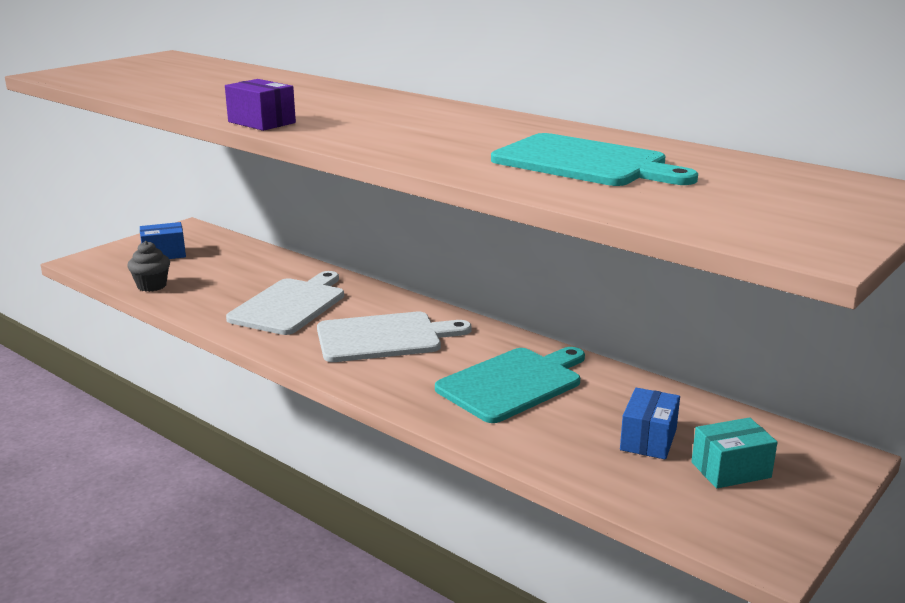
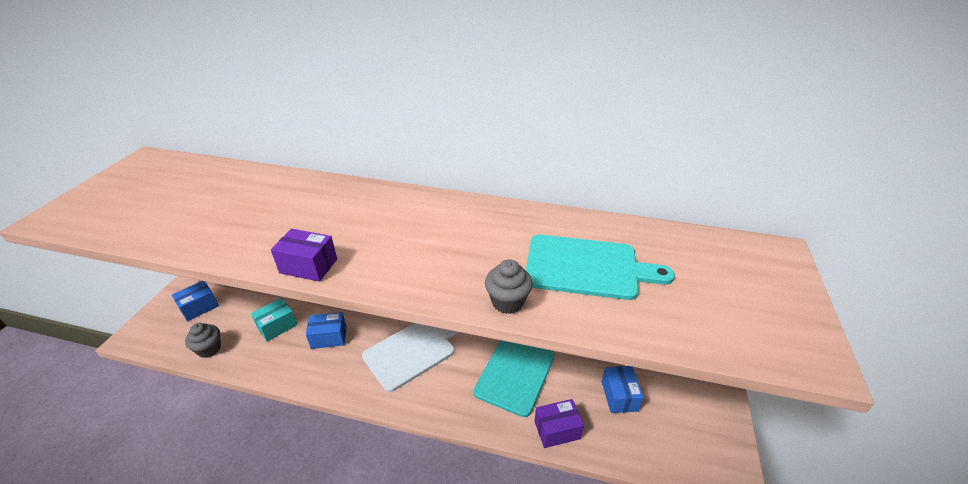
camera: 25 degrees left, 15 degrees up
(290, 305) = (329, 337): white cutting board -> blue box
(453, 166) = (507, 302): none -> grey cupcake
(524, 444) = (557, 430): none -> purple box
(730, 470) = (674, 406): turquoise box -> turquoise box (277, 326)

